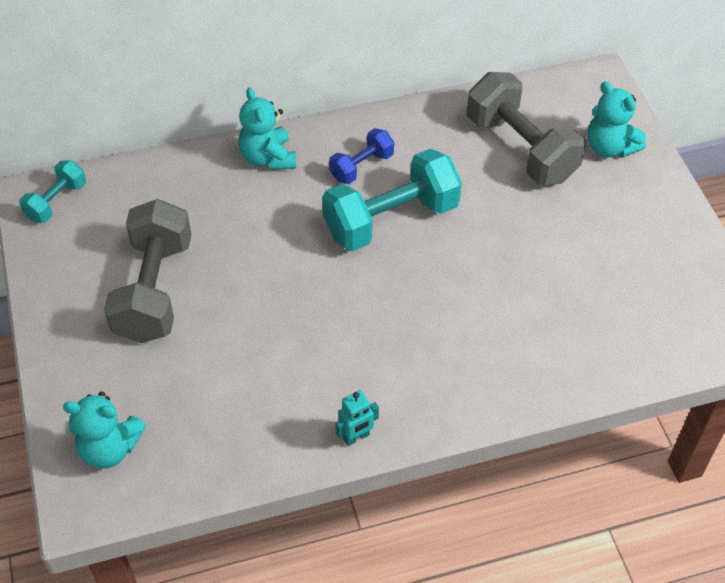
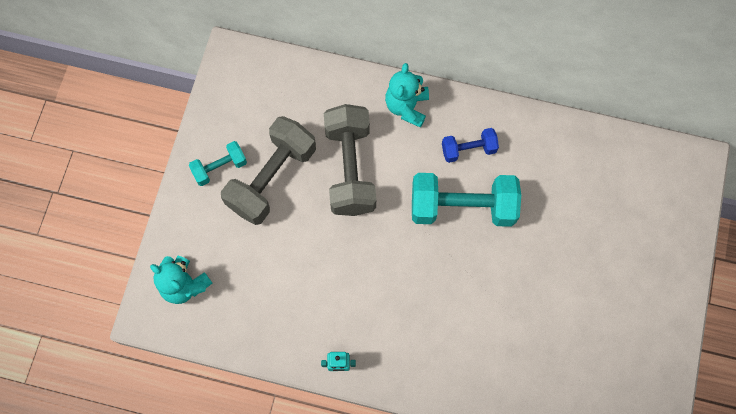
camera: 30 degrees right, 20 degrees up
(56, 202) = (245, 69): turquoise dumbbell -> turquoise dumbbell (220, 167)
(520, 149) = (594, 195): grey dumbbell -> grey dumbbell (350, 168)
(609, 147) = (662, 230): turquoise teddy bear -> none

